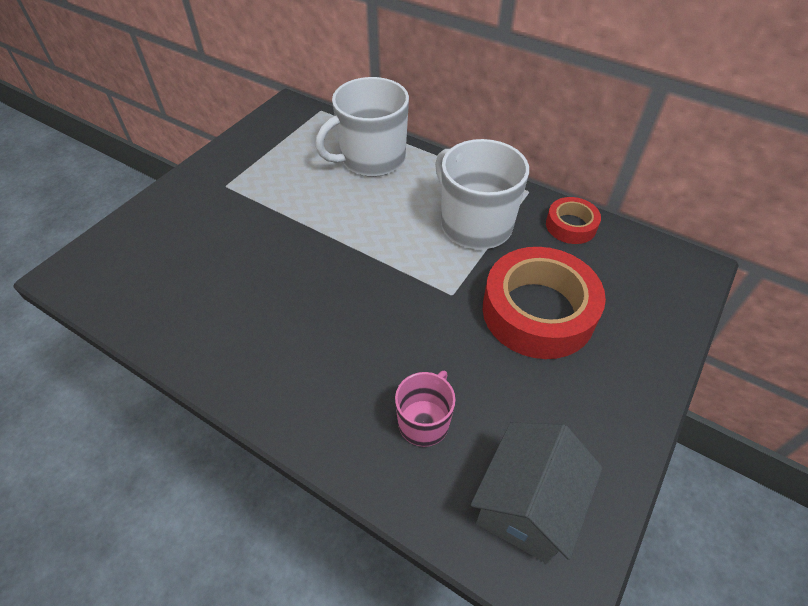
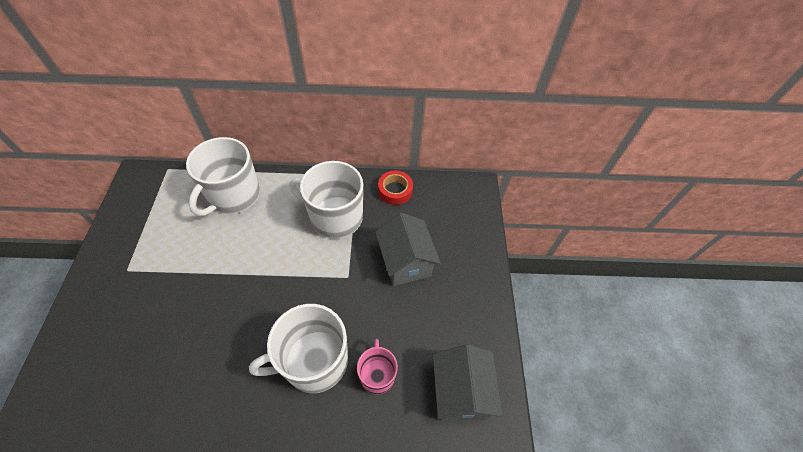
camera: 35 degrees left, 5 degrees up
(357, 366) = (314, 361): none -> white mug
(538, 311) = (405, 262): red tape -> grey house

